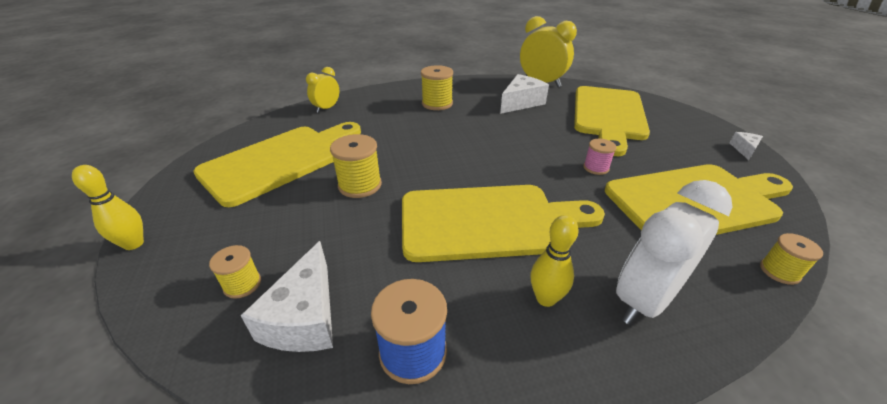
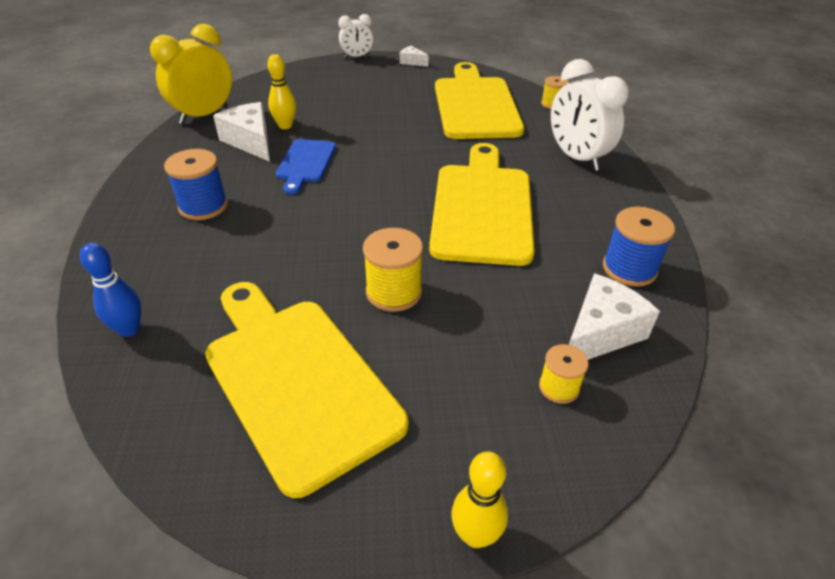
camera: 80 degrees left, 5 degrees up
(305, 317) = (600, 333): white cheese -> white cheese turned 60 degrees counterclockwise
(327, 108) = (129, 329): yellow clock -> blue bowling pin
(437, 104) = (203, 206): yellow spool -> blue spool
(506, 126) = (305, 163): none -> blue cutting board
(546, 298) = (576, 197): yellow bowling pin -> yellow bowling pin (285, 126)
(596, 168) = (414, 132): pink spool -> none
(608, 115) = (318, 98): yellow cutting board -> none
(709, 119) = (357, 57): none -> white clock

